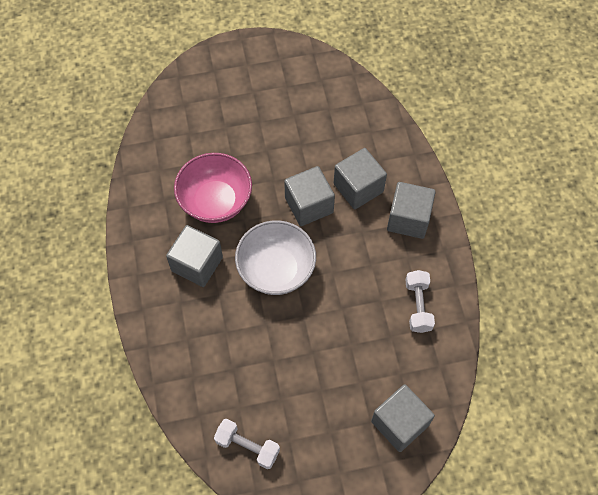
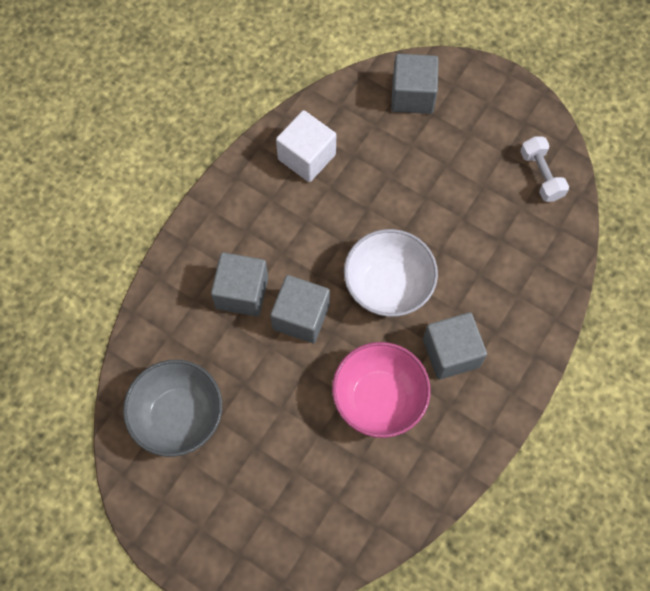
camera: 135 degrees left, 5 degrees up
(317, 100) = (178, 416): none -> grey bowl
(408, 219) = (233, 227): grey cube -> none
(418, 306) = (306, 157): white dumbbell -> white cube

